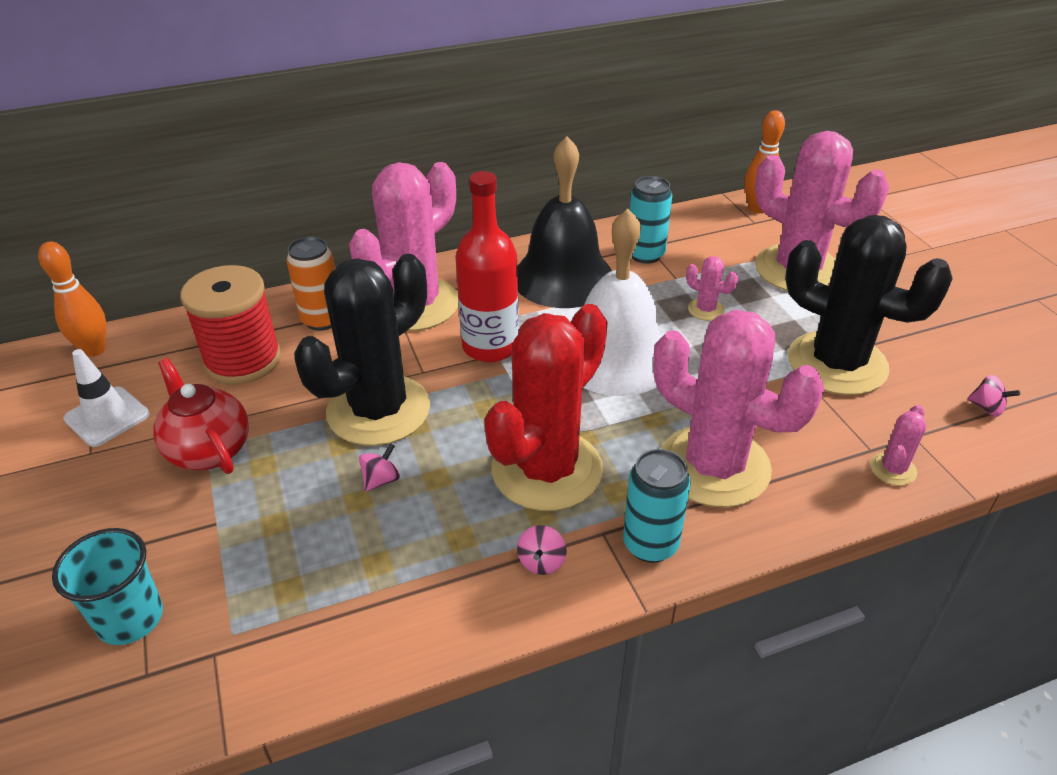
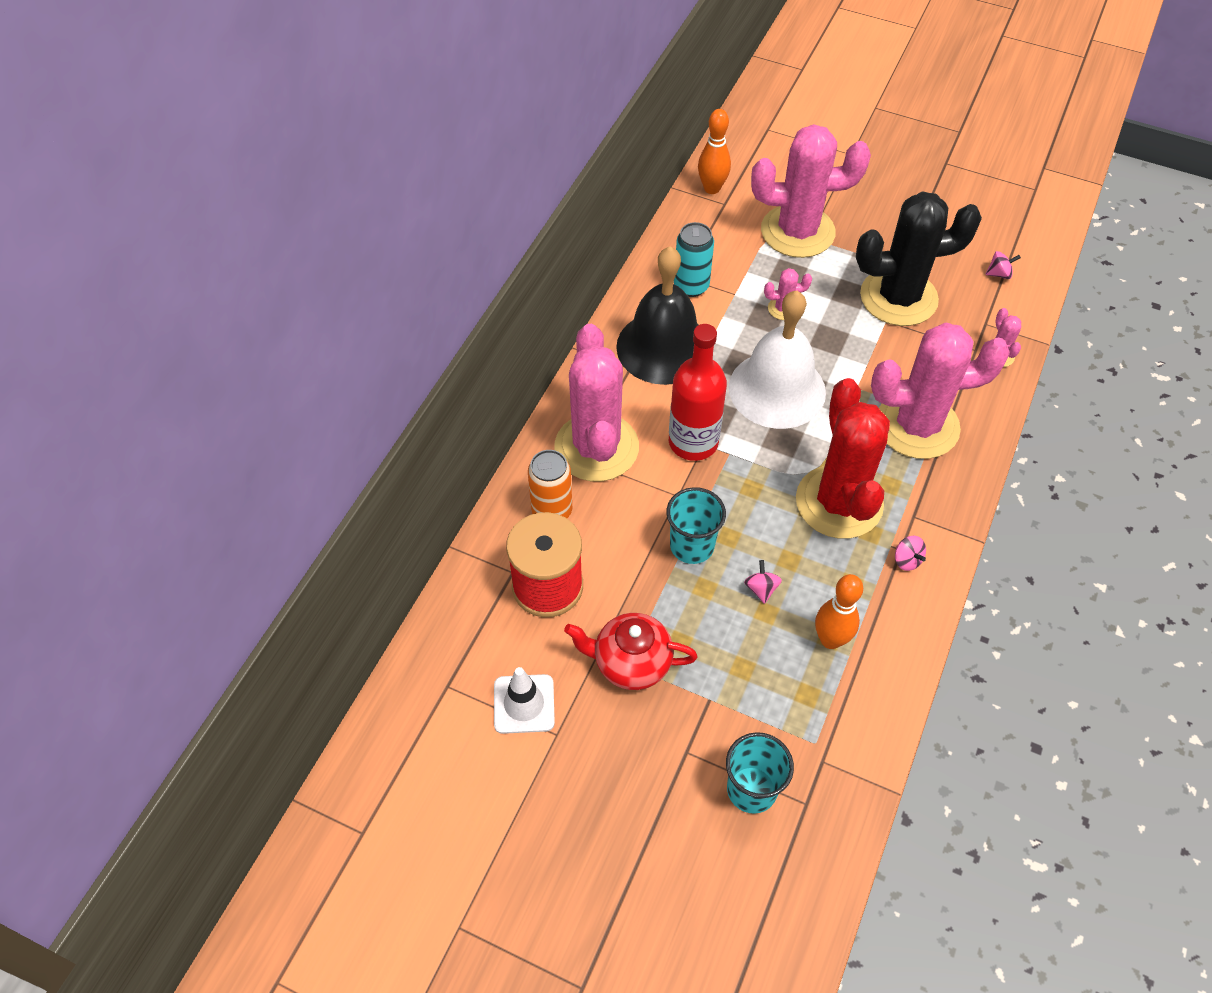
camera: 45 degrees left, 15 degrees up
(94, 350) = (423, 671): orange bowling pin -> orange bowling pin (830, 639)
(378, 410) = (692, 546): black cactus -> turquoise cup
(650, 544) = (943, 502): turquoise can -> none

